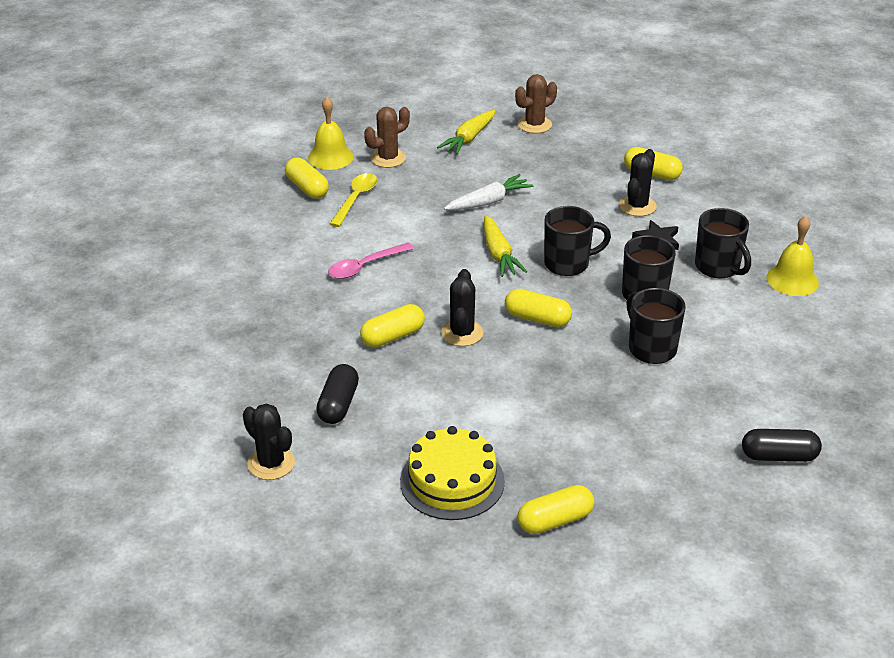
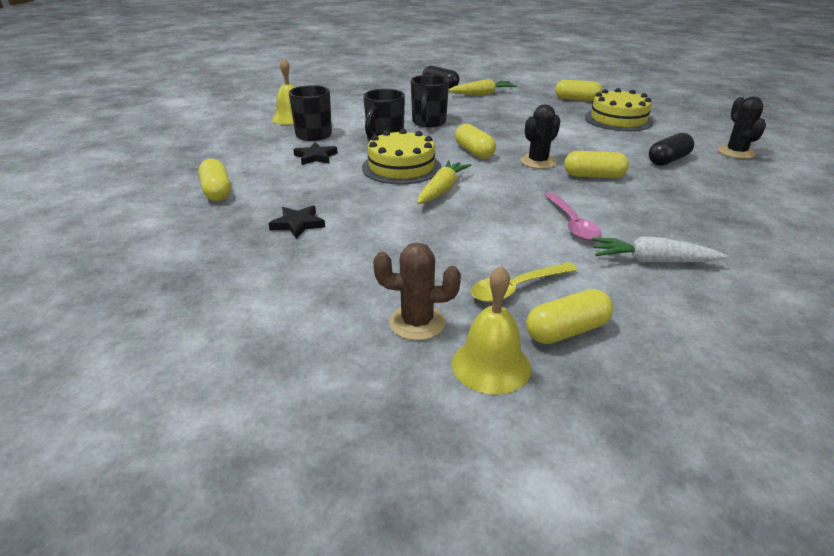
camera: 140 degrees left, 5 degrees down
(307, 188) = (567, 331): yellow capsule -> yellow capsule turned 60 degrees clockwise
(365, 266) = (572, 223): pink spoon -> pink spoon turned 75 degrees clockwise
(469, 139) = (288, 300): yellow carrot -> yellow carrot (482, 94)
(488, 202) = (385, 227): white carrot -> white carrot (652, 261)
(534, 125) = (194, 281): brown cactus -> none
(546, 177) = (298, 224): none -> black star
(568, 263) = (401, 167): black mug -> yellow cake
(637, 206) = (280, 177): black cactus -> none

